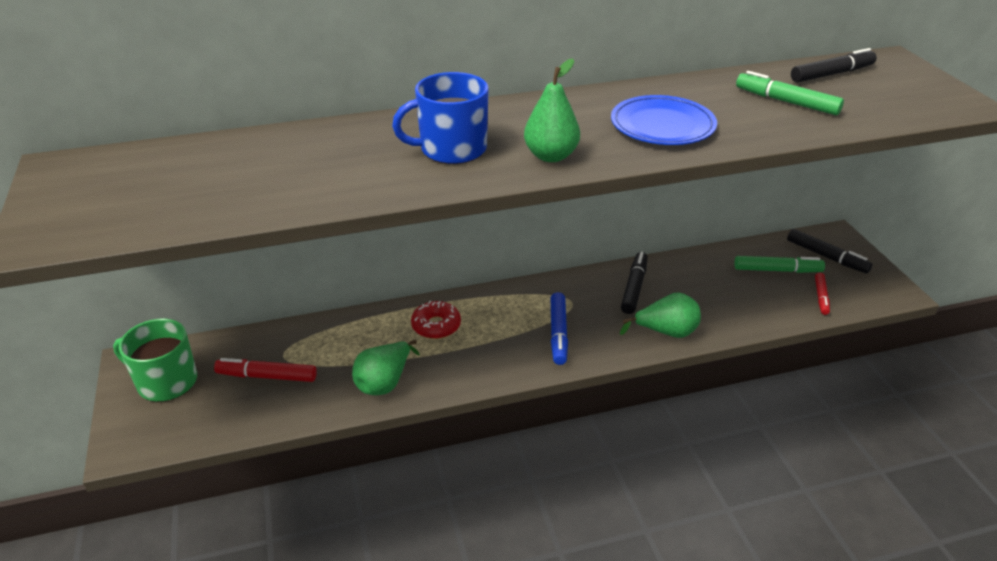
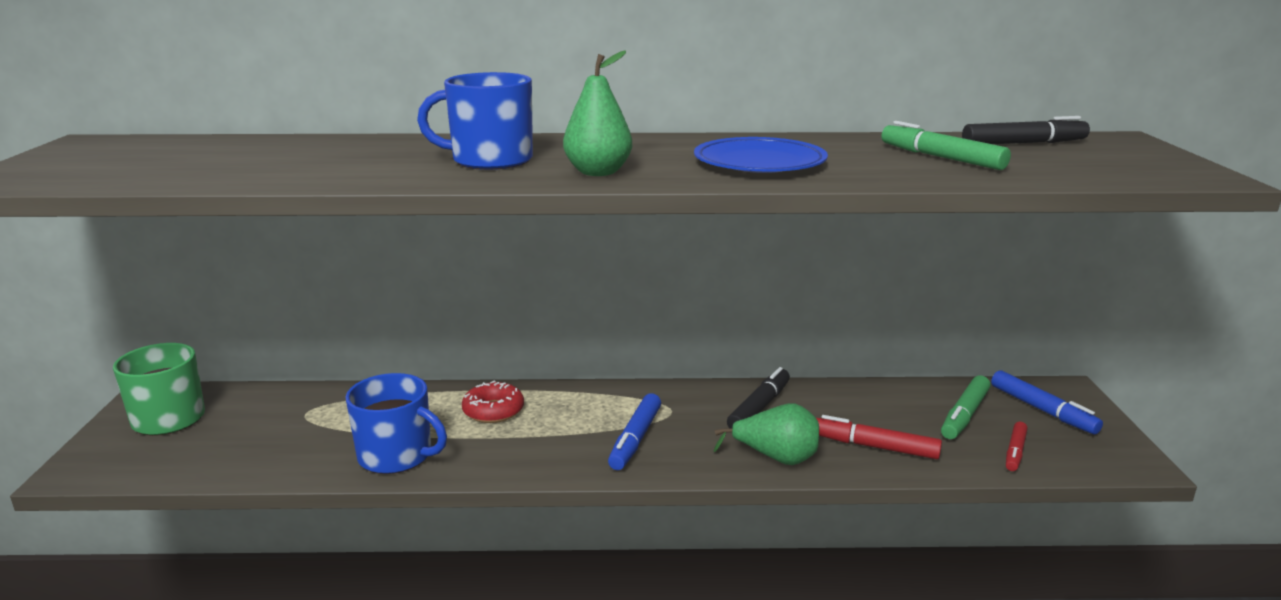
camera: 15 degrees right, 15 degrees down
(267, 376) = (273, 430): red marker -> red marker (874, 447)
(385, 382) = (396, 456): green pear -> blue mug
(777, 270) = (964, 415): green marker -> green marker turned 105 degrees clockwise
(826, 257) = (1042, 410): black marker -> blue marker

